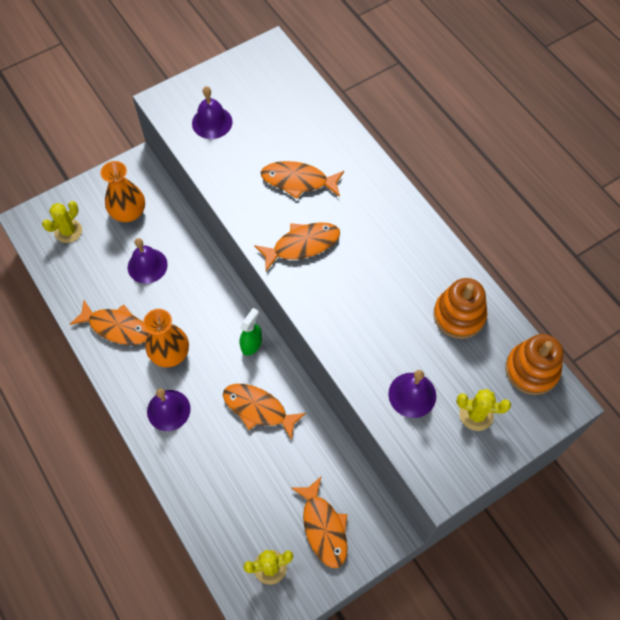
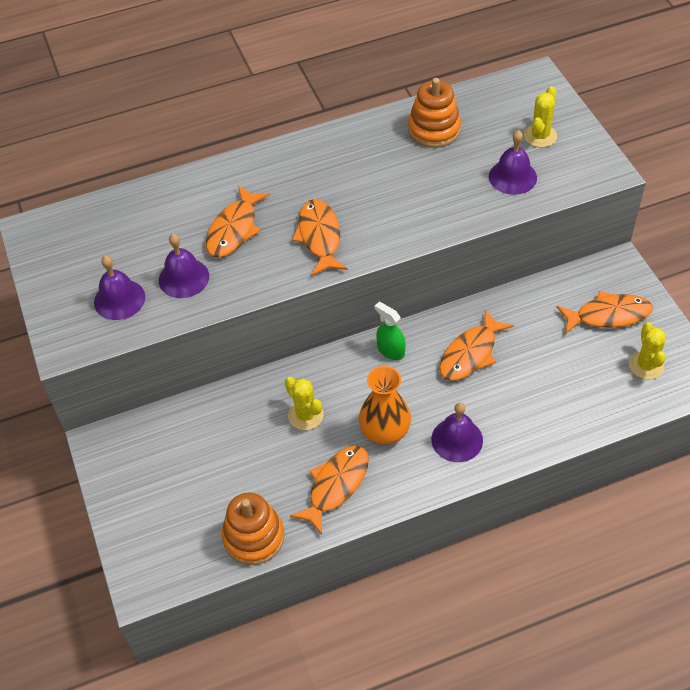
camera: 75 degrees left, 10 degrees down
(68, 231) = (177, 533): yellow cactus -> yellow cactus (305, 415)
(128, 212) = (171, 459): orange vase -> none
(147, 265) = (258, 444): purple bell -> purple bell (183, 278)
(531, 370) = (501, 92): orange stacking toy -> orange stacking toy (253, 537)

